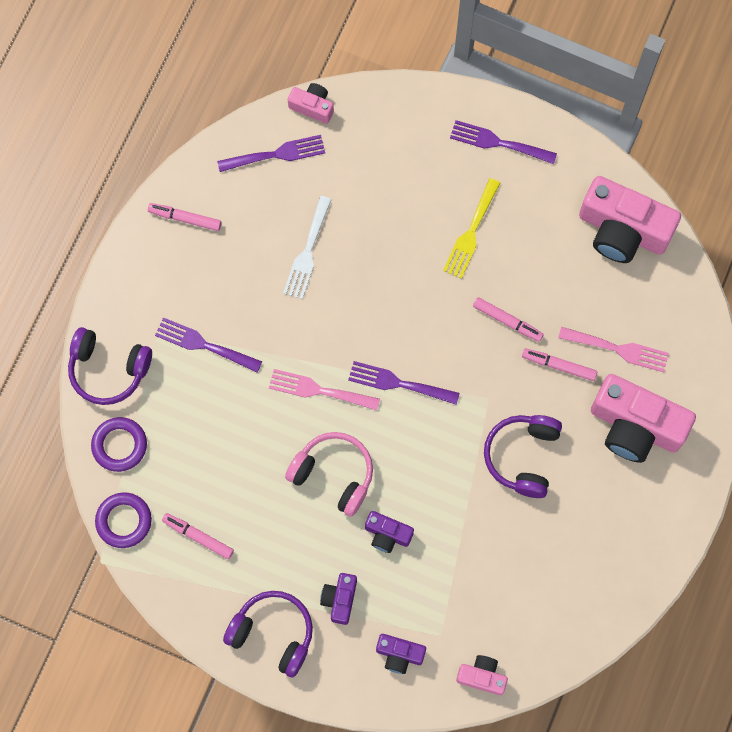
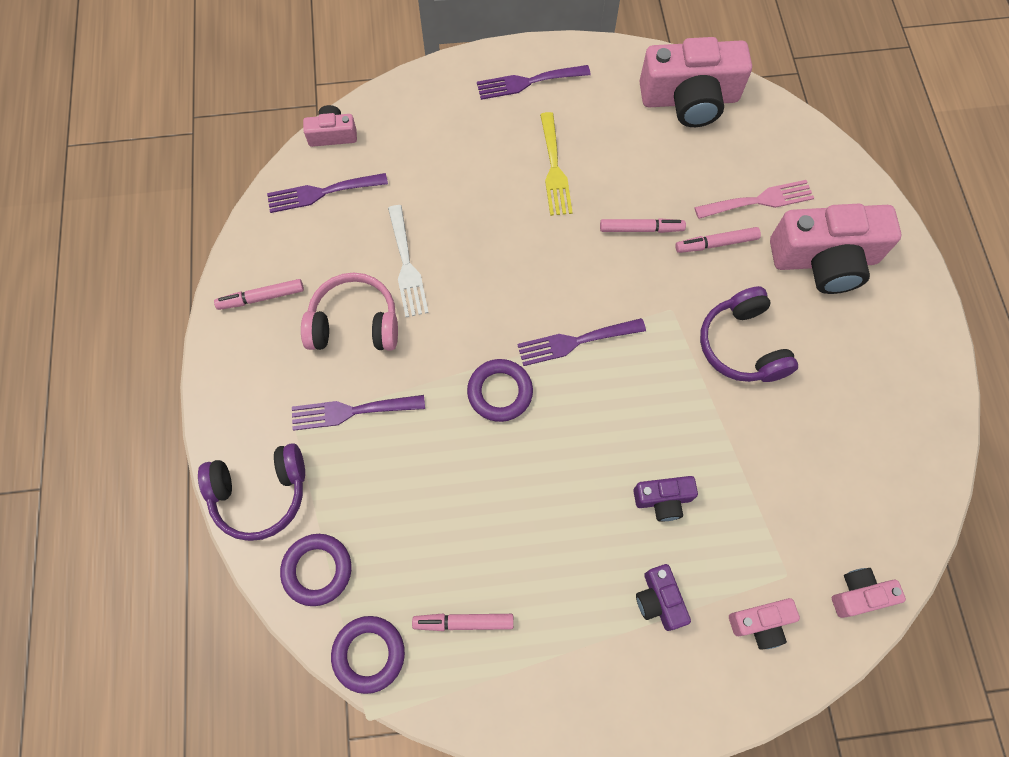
camera: 30 degrees left, 5 degrees down
(273, 633) = (612, 684): purple headphones -> none
(276, 154) = (322, 193): purple fork -> purple fork turned 150 degrees counterclockwise
(319, 390) = (500, 392): pink fork -> purple ring
(333, 474) = (568, 469): pink headphones -> pink headphones (354, 323)
(399, 654) = (760, 623): purple camera -> pink camera

